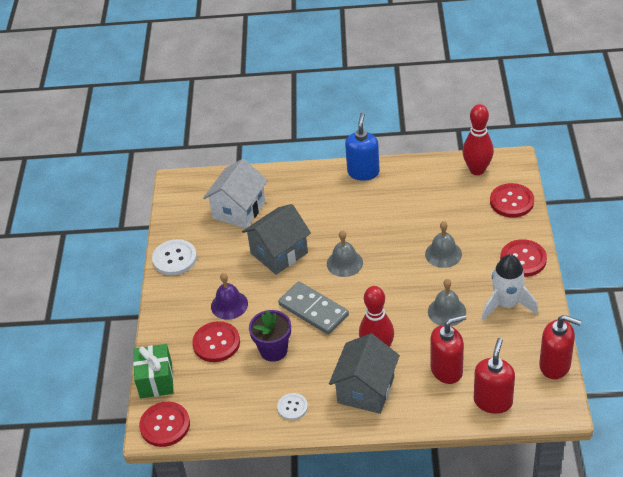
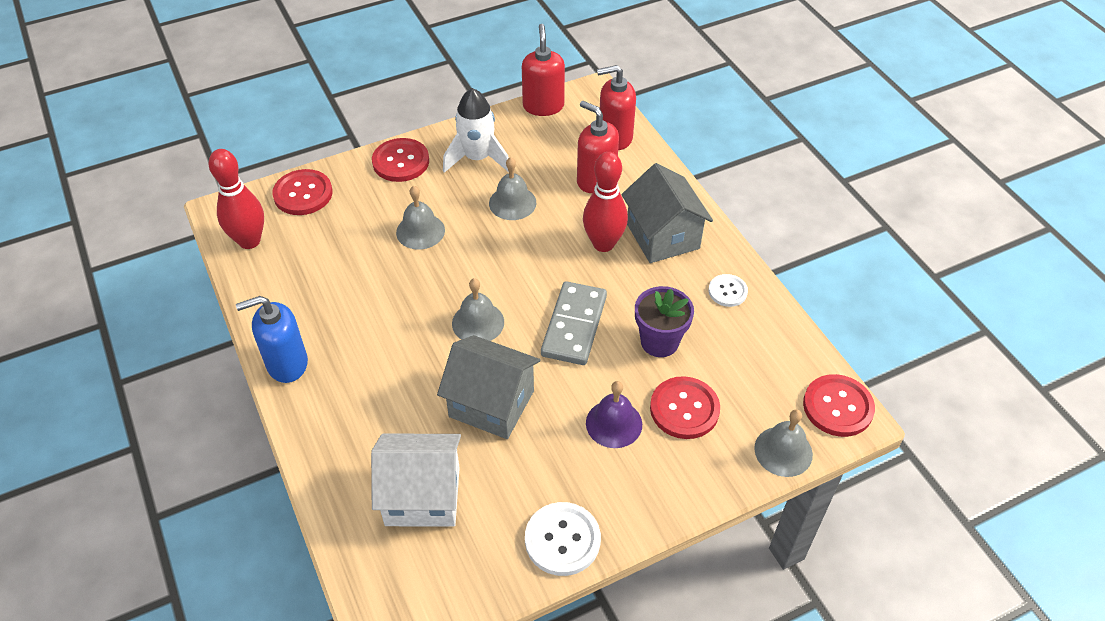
camera: 120 degrees left, 5 degrees up
(156, 380) = (783, 451): green gift -> grey bell
(366, 390) = (663, 236): grey house -> grey house turned 75 degrees clockwise

